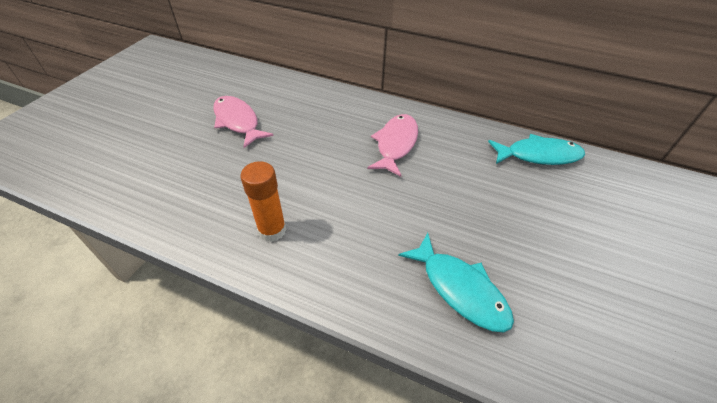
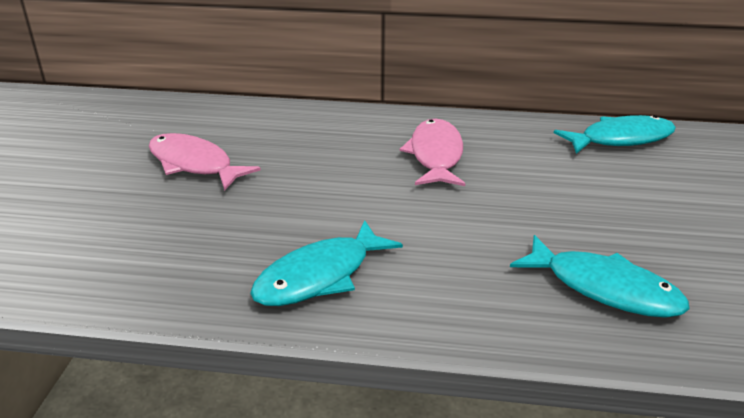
camera: 15 degrees left, 15 degrees down
(272, 230) = (320, 276): orange glue stick -> turquoise fish

